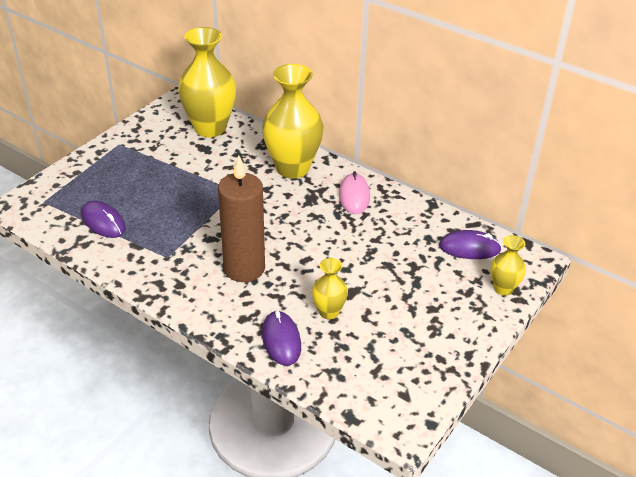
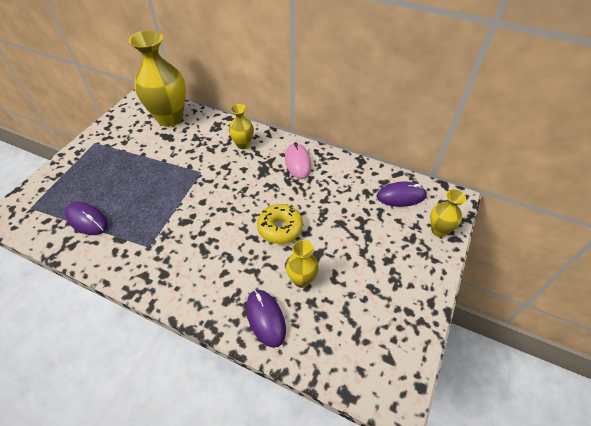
camera: 10 degrees left, 10 degrees up
(244, 268) = (219, 247): brown candle -> none
(292, 168) = (243, 144): yellow vase -> yellow vase, size x0.50
(316, 260) = (280, 228): none -> yellow donut

